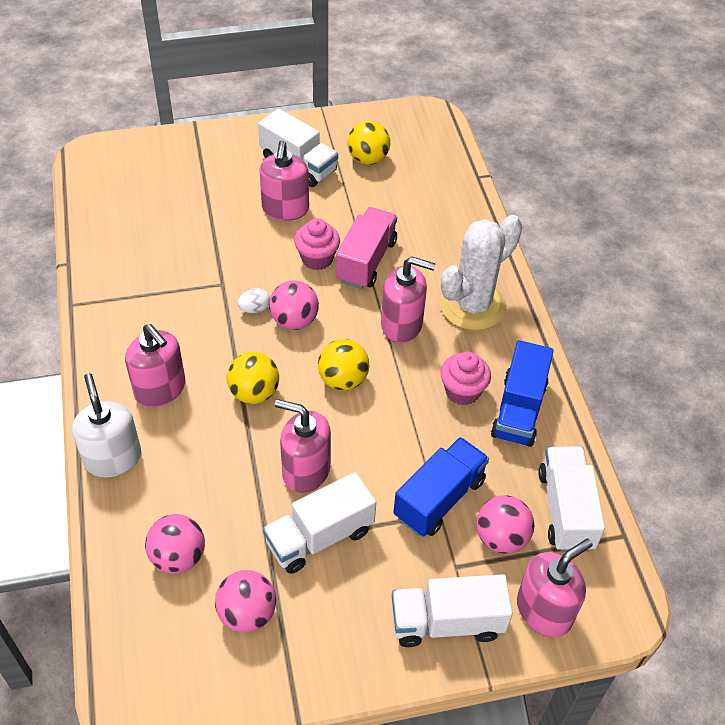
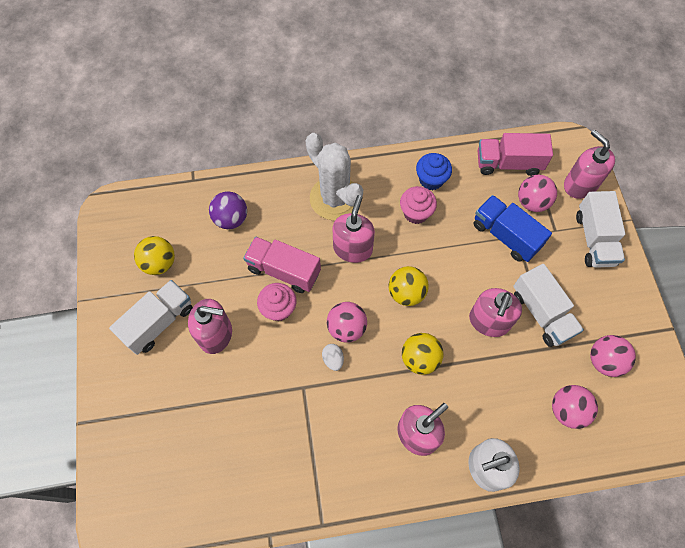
camera: 85 degrees left, 15 degrees up
(430, 211) = (231, 219): none -> purple ball
(518, 410) = (431, 180): blue truck -> blue cupcake
(565, 510) = (508, 163): white truck -> pink truck

